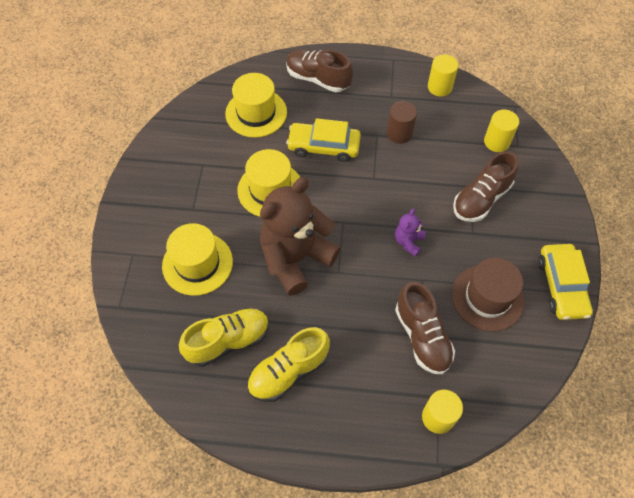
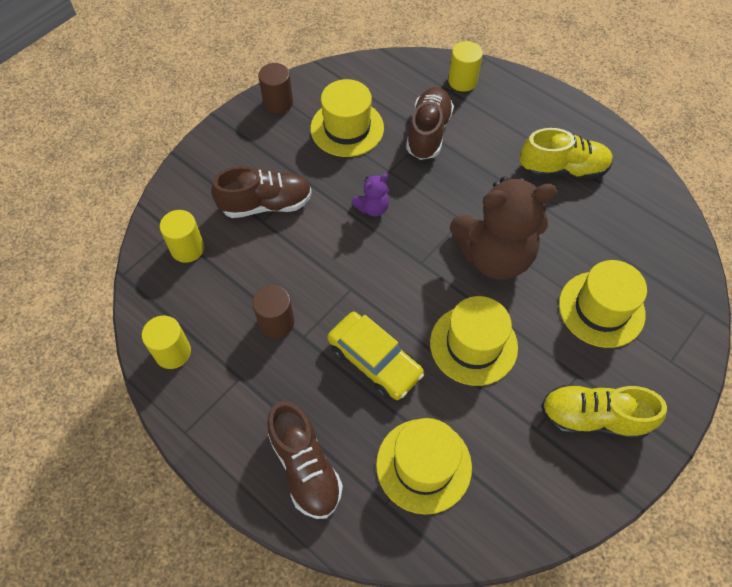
camera: 145 degrees left, 0 degrees up
(228, 341) = (605, 220): yellow shoe -> yellow shoe (593, 418)
(487, 297) = (347, 128): brown hat -> yellow hat
(561, 286) = (278, 103): yellow car -> brown cylinder

